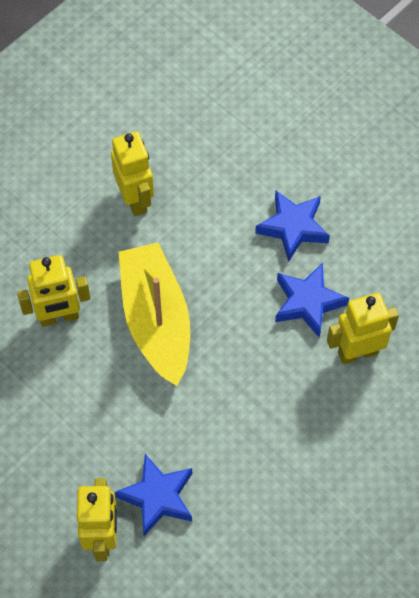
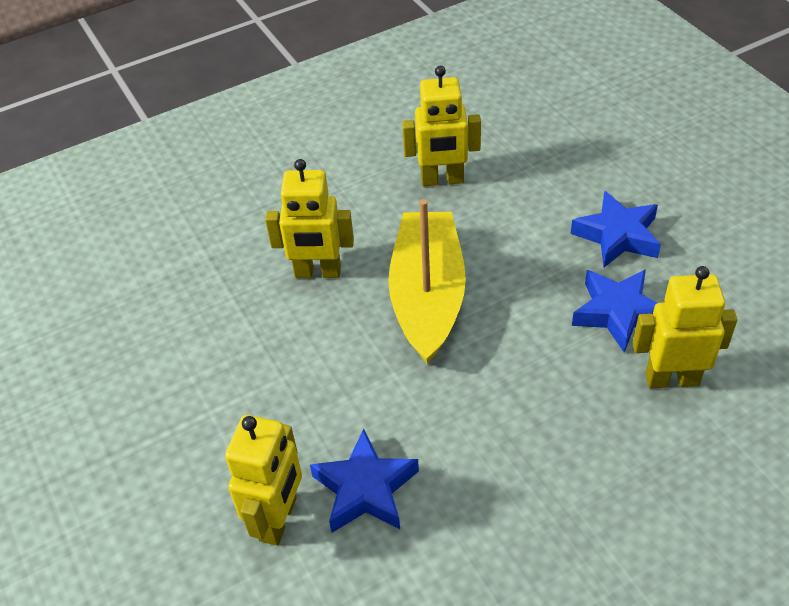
camera: 20 degrees right, 15 degrees down
(135, 199) = (442, 180): yellow robot -> yellow robot turned 90 degrees clockwise

